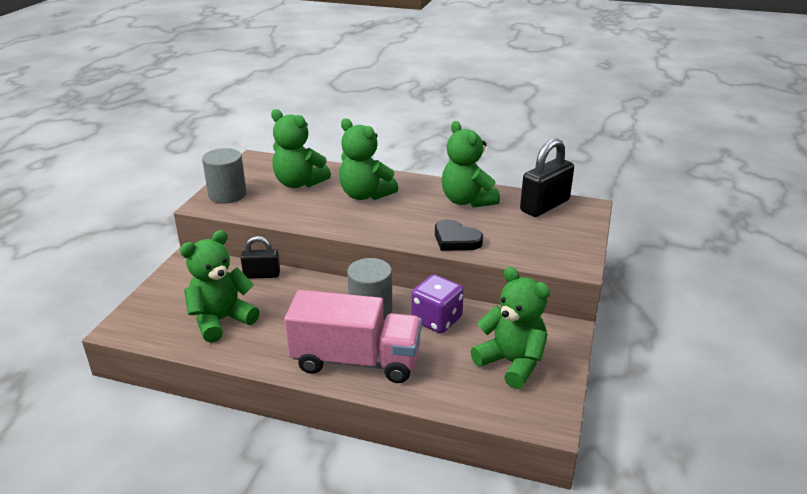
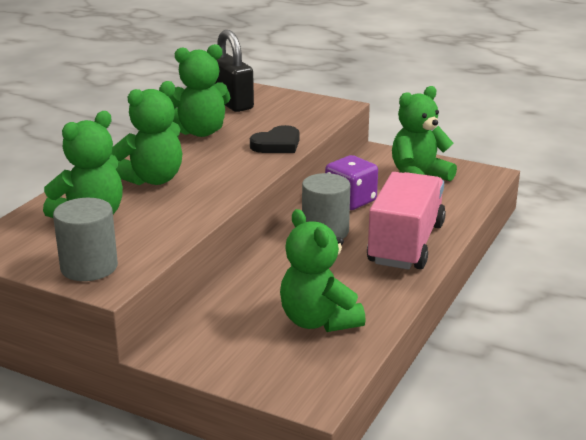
camera: 80 degrees left, 5 degrees down
(262, 275) = (230, 294): black padlock -> none

